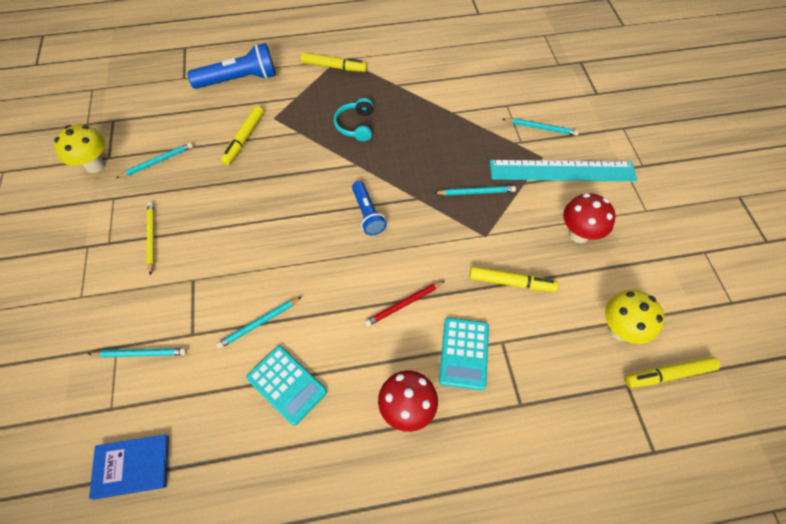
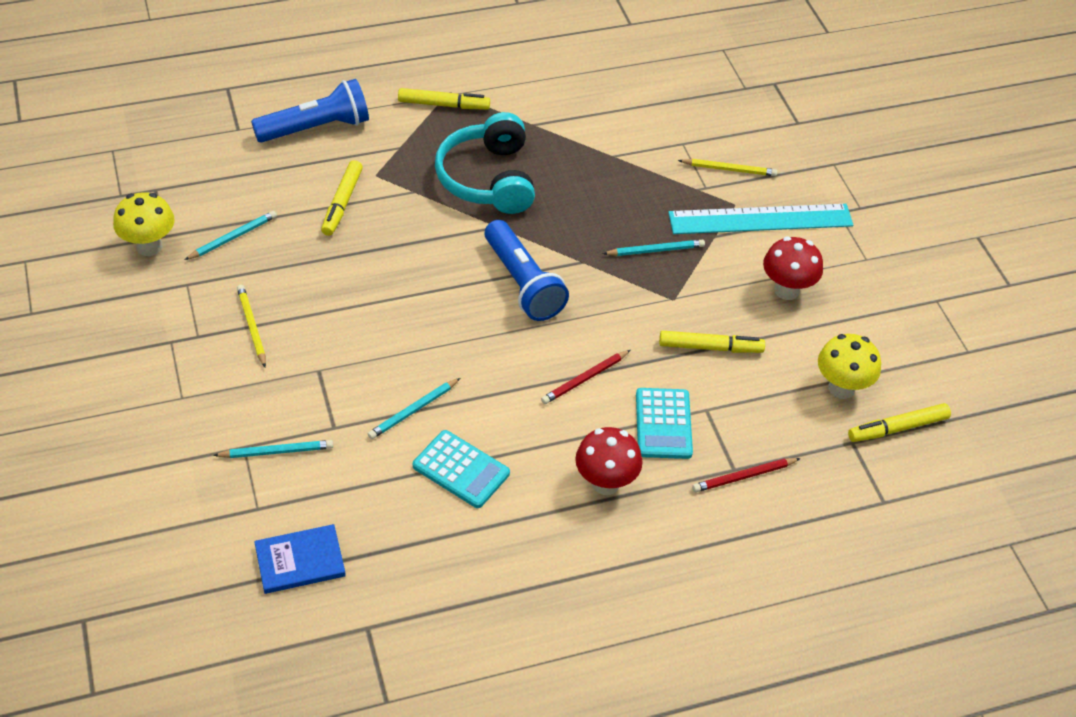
camera: 10 degrees left, 10 degrees down
(356, 125) = (488, 179): turquoise headphones -> turquoise headphones, size x1.84
(367, 214) = (522, 283): blue flashlight -> blue flashlight, size x1.61
(529, 413) = (744, 476): none -> red pencil
(540, 128) = (729, 169): turquoise pencil -> yellow pencil

